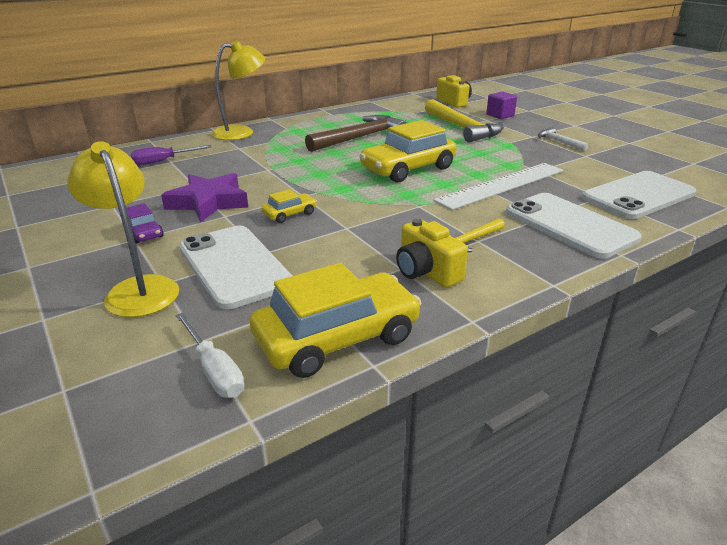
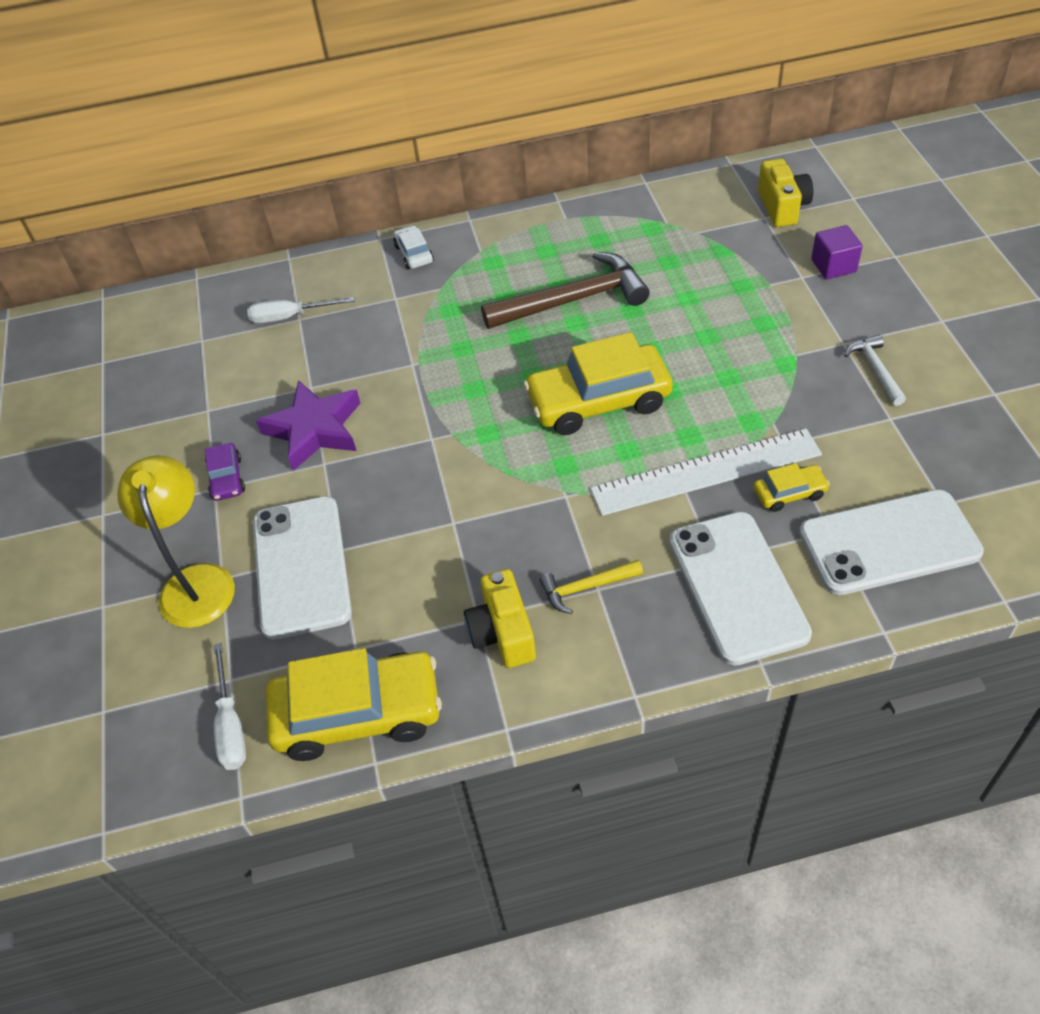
camera: 25 degrees right, 20 degrees up
(163, 161) = (290, 316): purple screwdriver -> white screwdriver
(241, 132) = (414, 254): yellow lamp -> white car
(290, 214) = (399, 477): yellow car -> yellow car (789, 493)
(462, 128) = (745, 298): yellow hammer -> none

